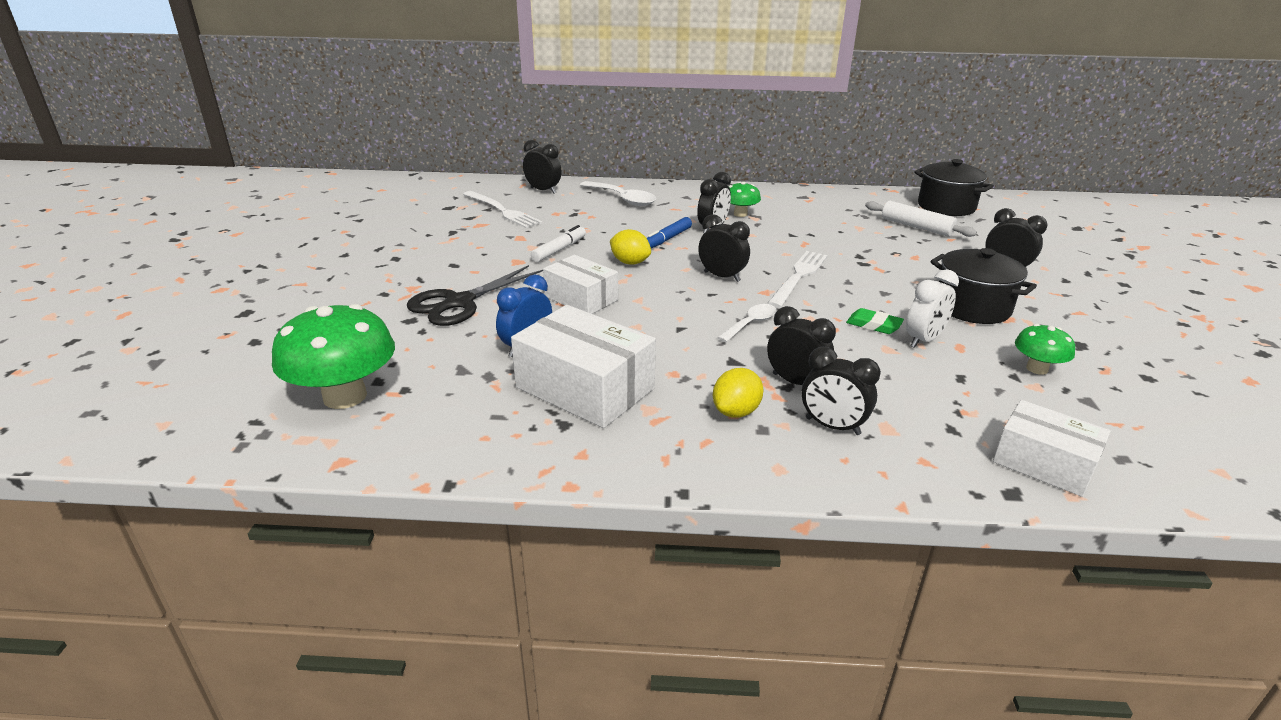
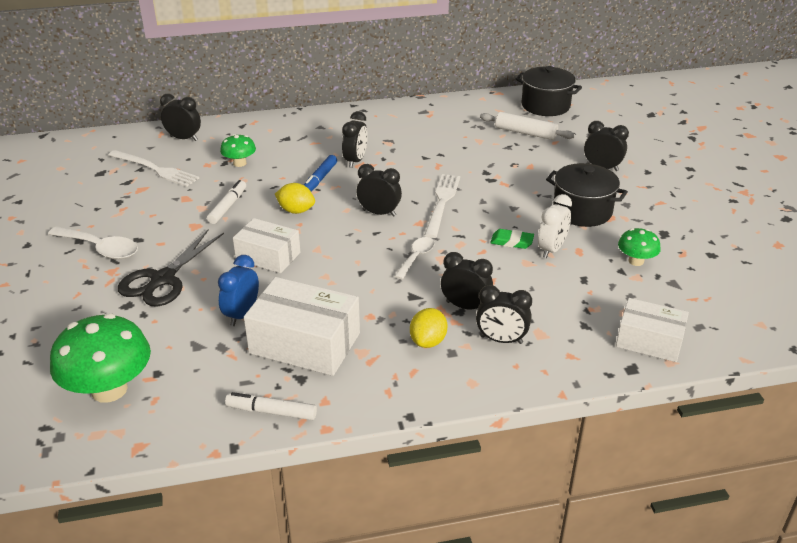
camera: 15 degrees left, 5 degrees up
(512, 454) = (271, 412): none -> white marker
(622, 199) = (263, 138): white spoon -> white spoon (100, 248)
(740, 214) = (374, 140): green mushroom -> green mushroom (239, 163)

